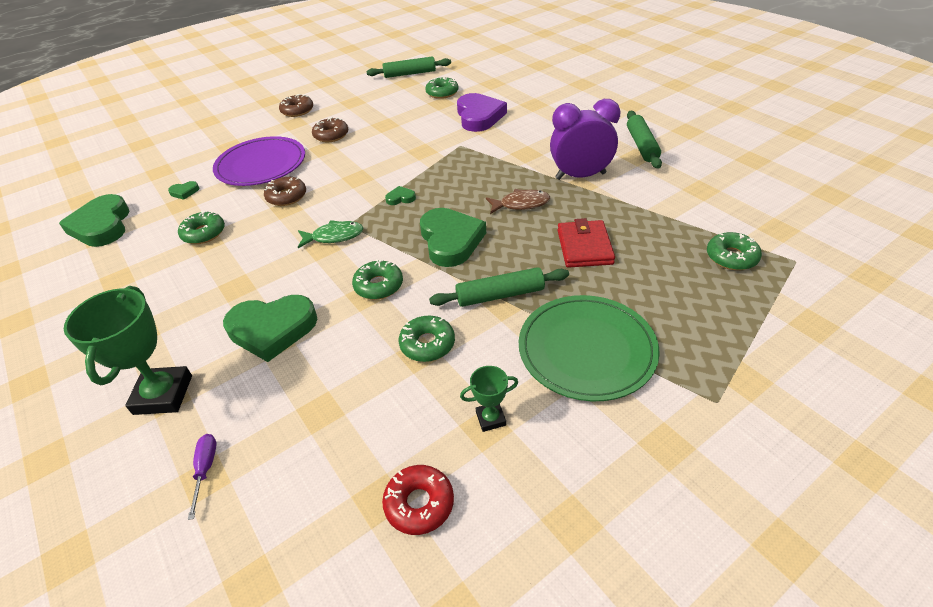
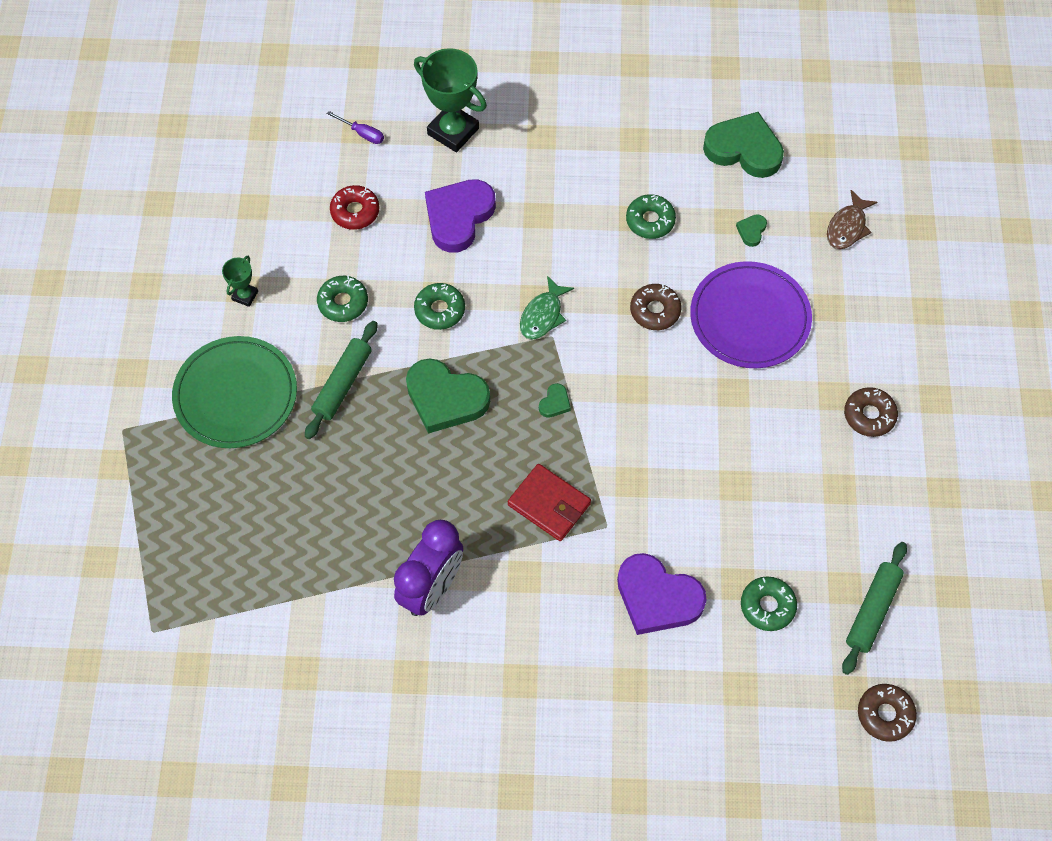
camera: 125 degrees right, 20 degrees up
(272, 329) = (458, 217): green heart -> purple heart
(331, 135) = (760, 416): brown donut -> brown donut (885, 714)
(419, 503) = (230, 223): red donut -> red donut (355, 211)
(521, 204) = (440, 495): brown fish -> brown fish (847, 227)
(584, 247) = (332, 491): red wallet -> red wallet (549, 504)
(641, 145) = (423, 704): green rolling pin -> none
(731, 257) = (205, 589): green donut -> none

